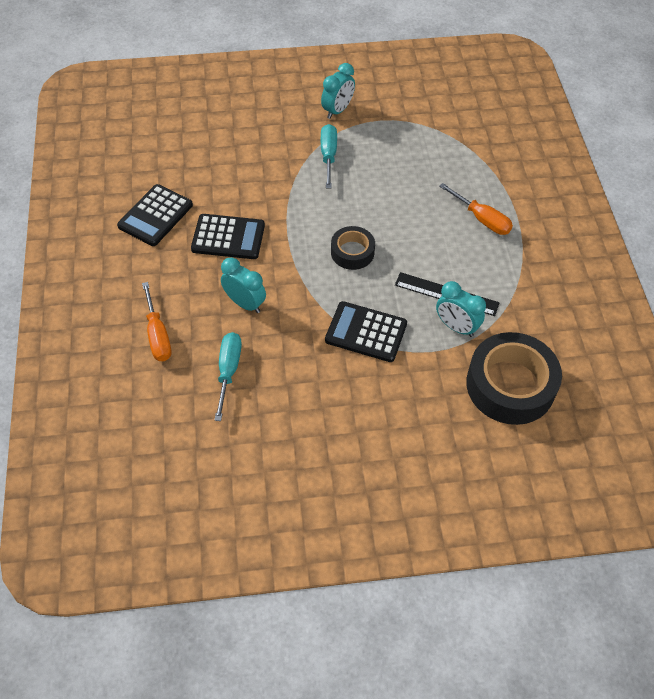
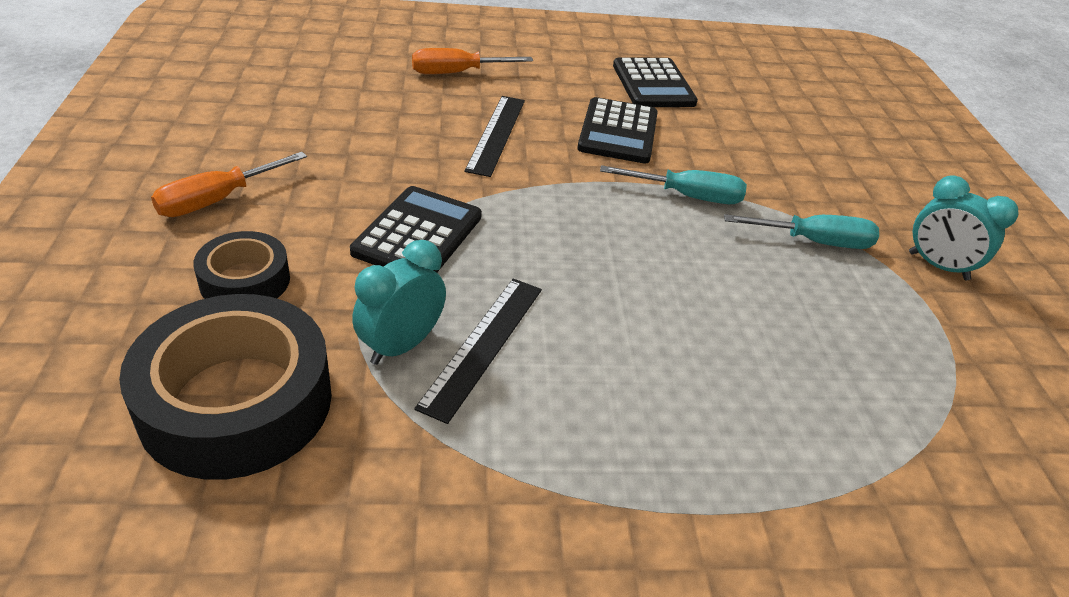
camera: 90 degrees right, 15 degrees down
(155, 216) = (653, 84): black calculator -> black calculator turned 135 degrees counterclockwise
(228, 371) = (385, 113): turquoise screwdriver -> turquoise screwdriver (686, 196)
(245, 303) = (496, 134): turquoise clock -> black ruler
(352, 252) = (590, 241): black tape -> black tape (245, 280)
(481, 219) = (687, 438): orange screwdriver -> orange screwdriver (218, 200)

